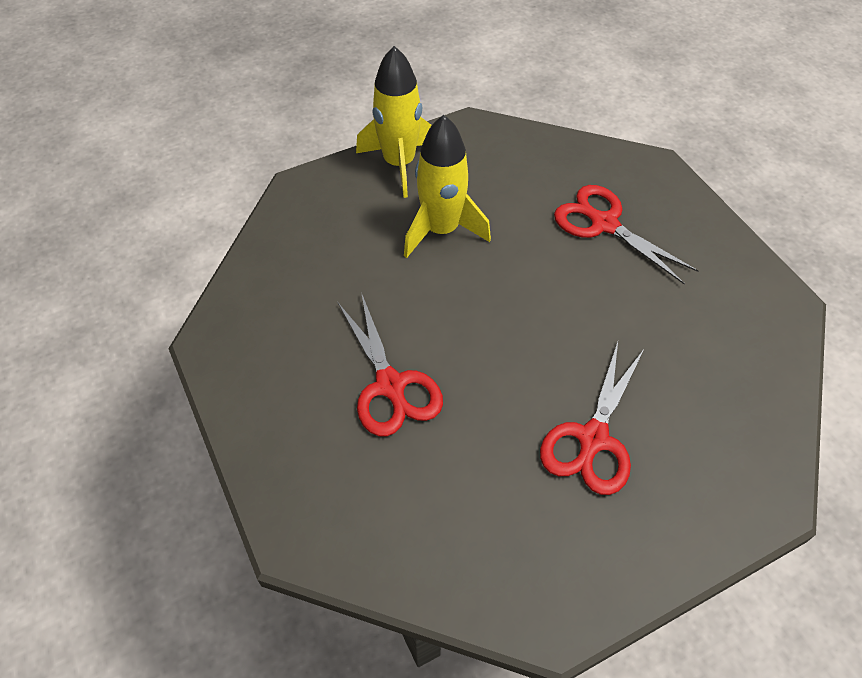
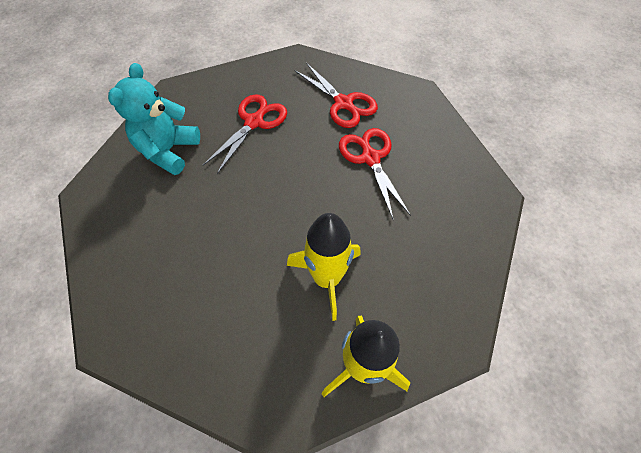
camera: 175 degrees left, 5 degrees up
(604, 223) = (186, 273): red scissors -> red scissors (344, 104)
(709, 374) = (168, 151): none -> turquoise teddy bear

